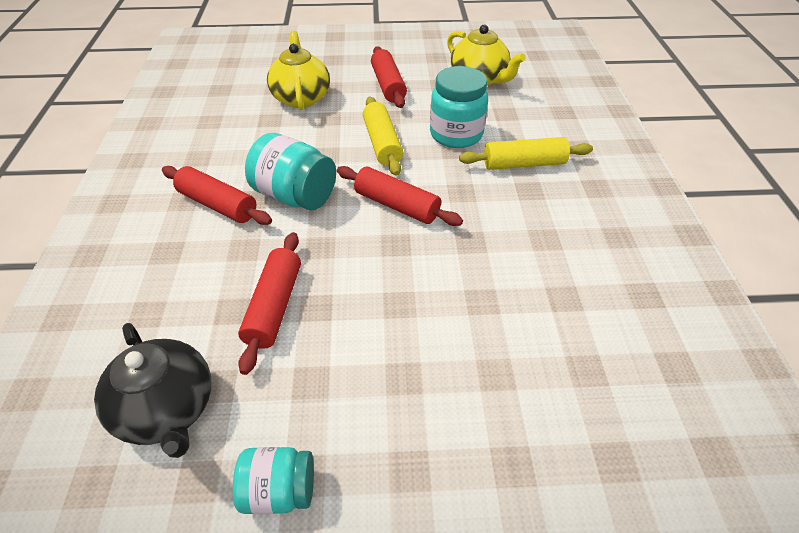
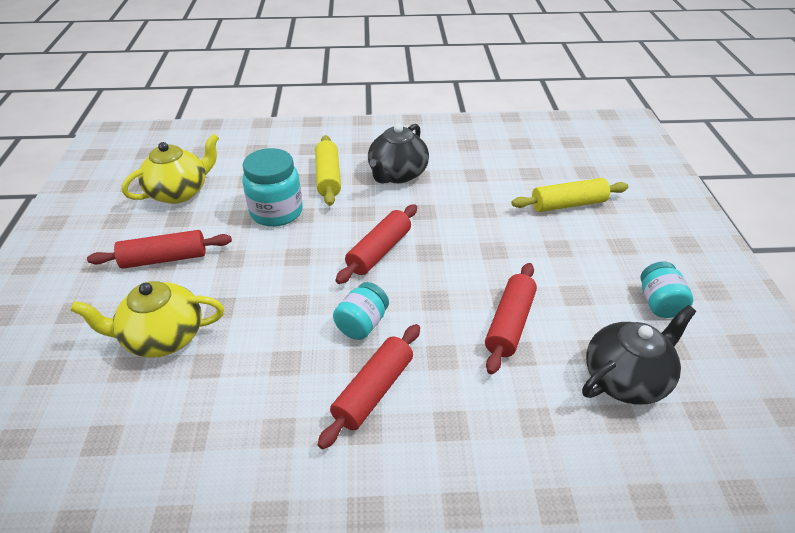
camera: 90 degrees left, 5 degrees down
(274, 306) = (509, 324): red rolling pin -> red rolling pin turned 75 degrees counterclockwise
(295, 196) = (362, 324): turquoise jar -> turquoise jar, size x0.63
(382, 143) = (281, 262): yellow rolling pin -> yellow rolling pin (568, 204)
(544, 219) = (397, 174): none -> black teapot

